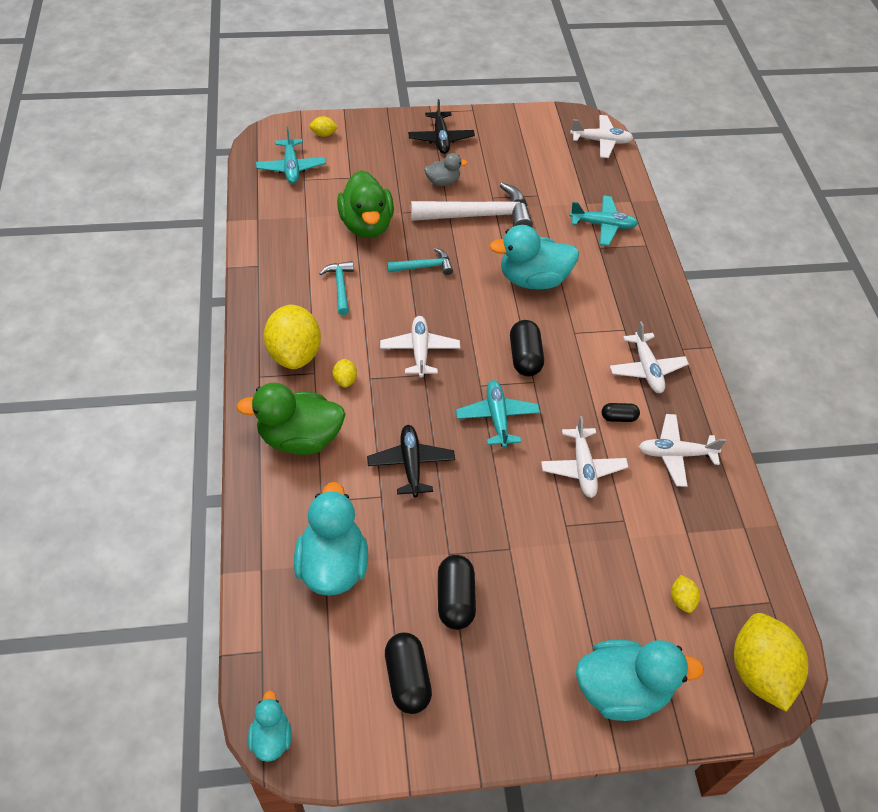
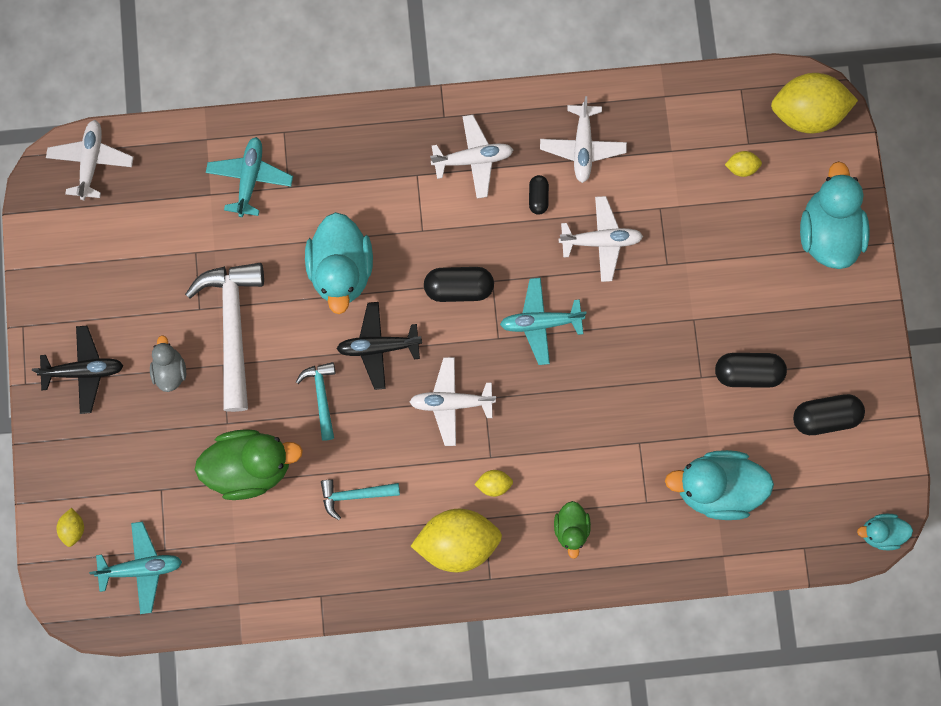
camera: 85 degrees left, 25 degrees up
(299, 438) = (571, 529): green duck -> green duck, size x0.53
(411, 464) = (601, 413): black plane -> black plane (378, 347)

